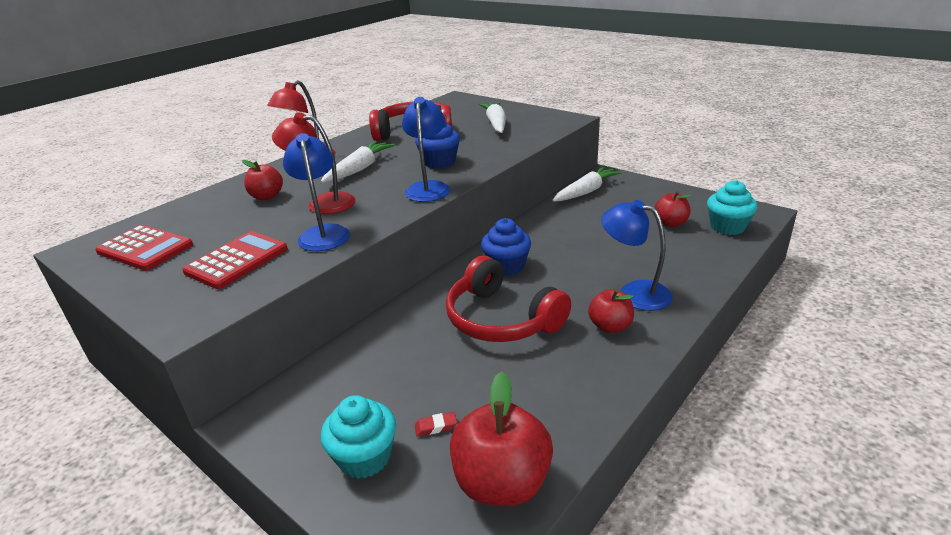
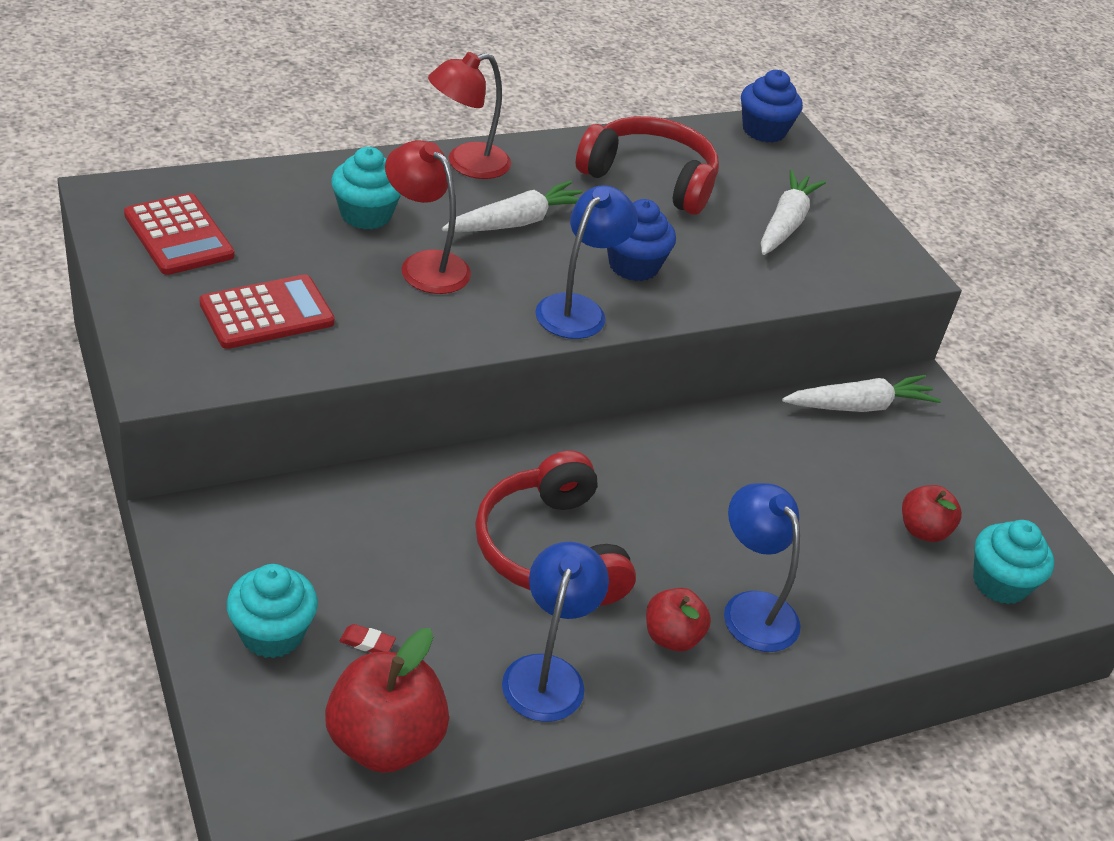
camera: 20 degrees right, 10 degrees up
(267, 196) = (366, 215): red apple -> turquoise cupcake
(323, 233) = (391, 321): blue lamp -> blue lamp (547, 673)
(506, 266) = (626, 475): blue cupcake -> blue cupcake (764, 130)

